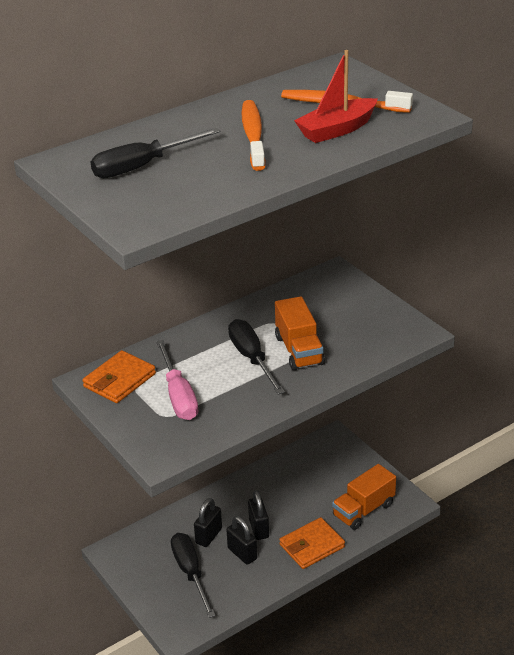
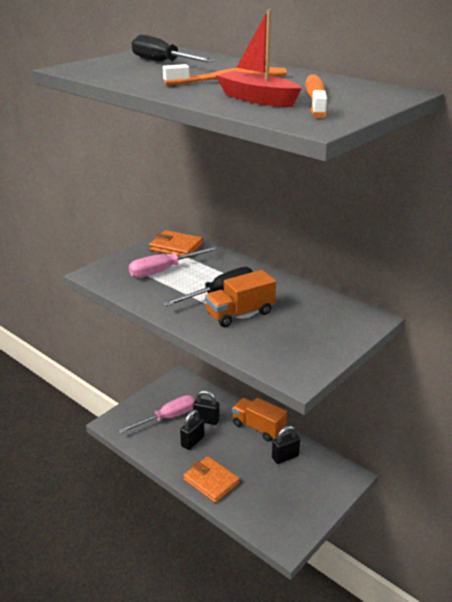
camera: 75 degrees right, 5 degrees down
(190, 572) = (167, 418): black screwdriver -> pink screwdriver
(259, 529) = (221, 446): black padlock -> black padlock (285, 457)
(363, 510) = (264, 510): orange truck -> orange truck (258, 427)

